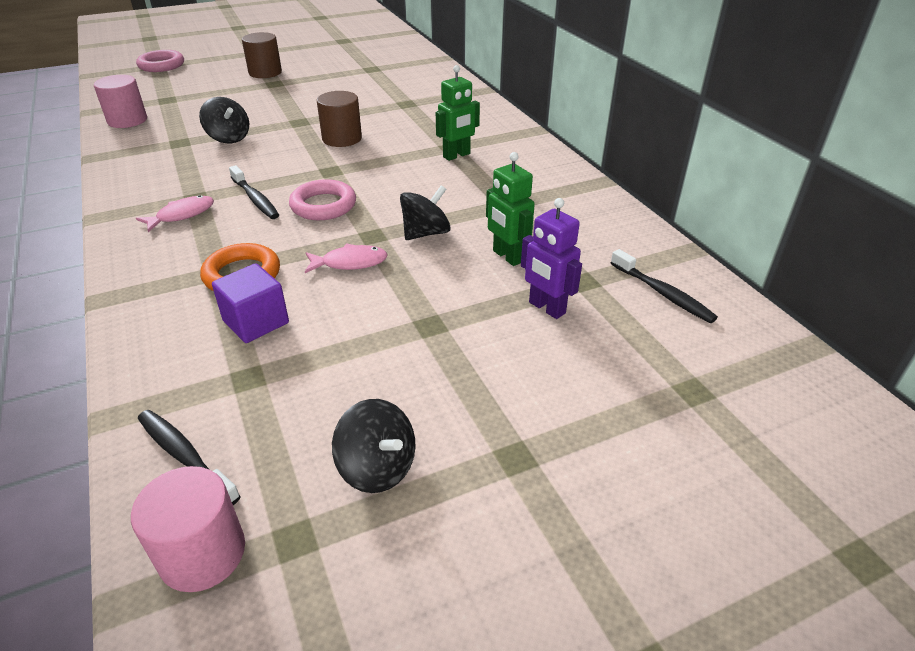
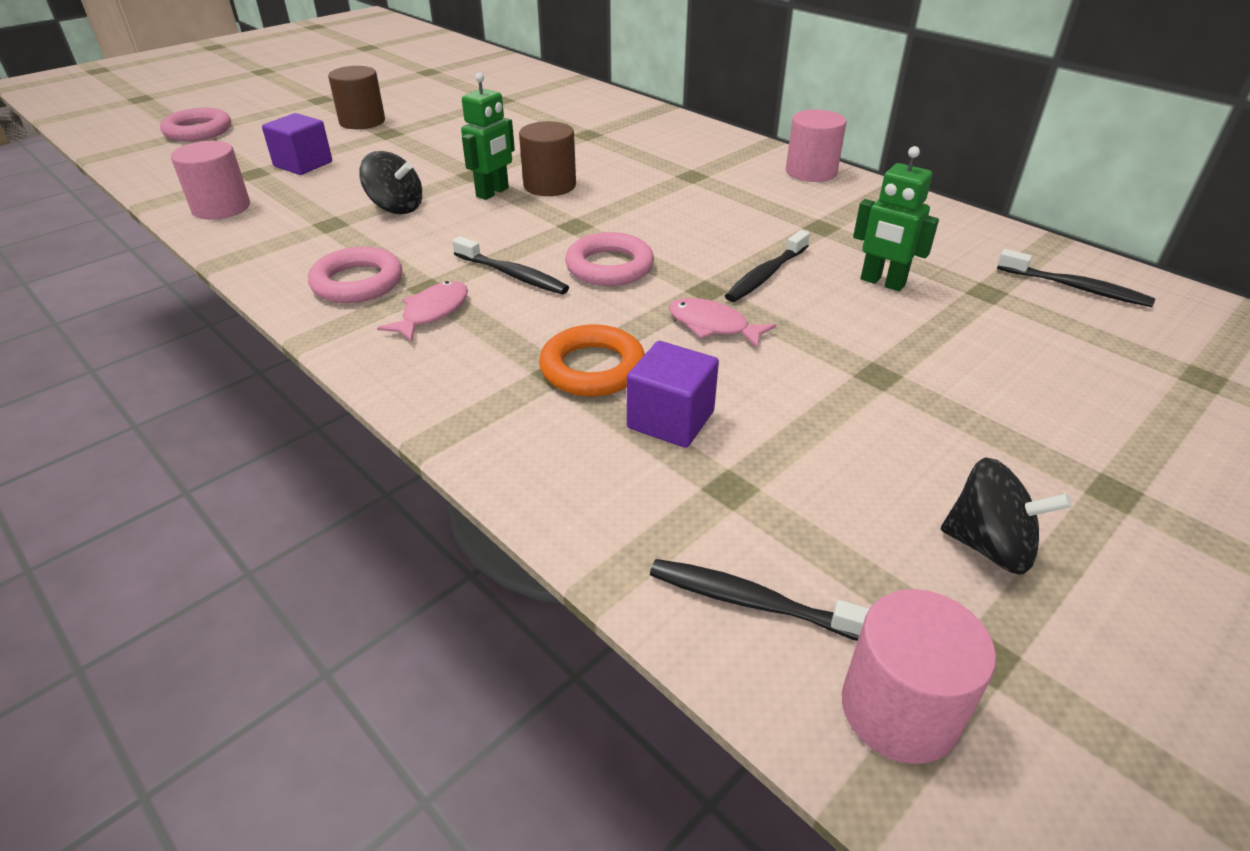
camera: 20 degrees left, 0 degrees up
(158, 185) = (357, 282): none -> pink ring
(201, 98) = (303, 164): none -> purple cube
(350, 263) = (713, 326): pink fish -> pink fish turned 120 degrees counterclockwise
(425, 233) = (765, 275): black spinning top -> black toothbrush
(457, 155) = (710, 183): green robot -> green robot (493, 192)
(544, 159) = (811, 172): none -> pink cylinder
(546, 308) = (980, 328): purple robot -> none

